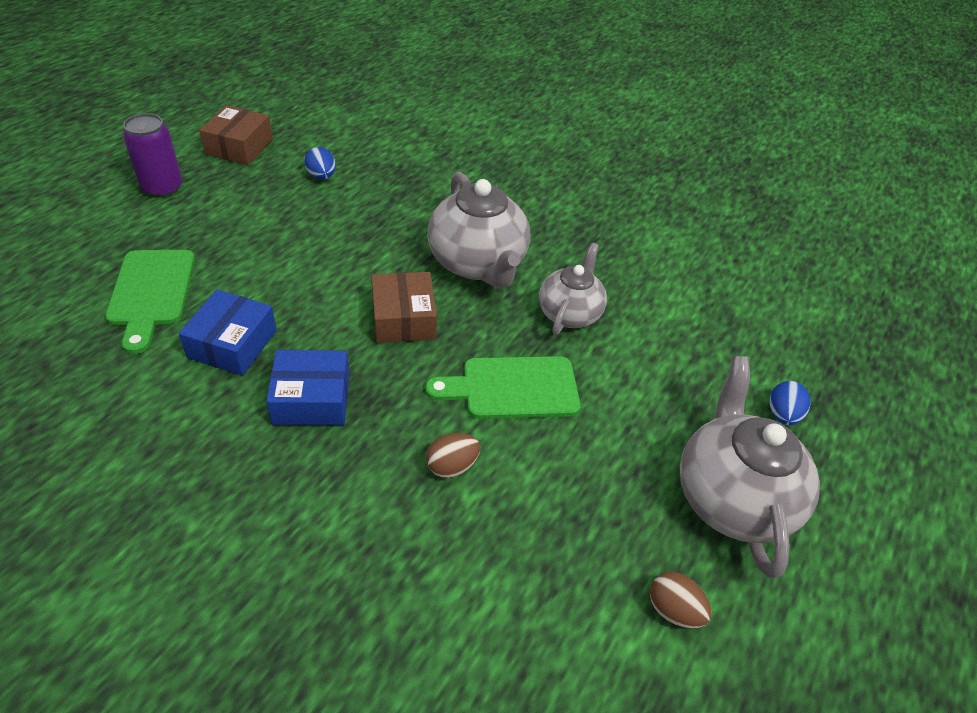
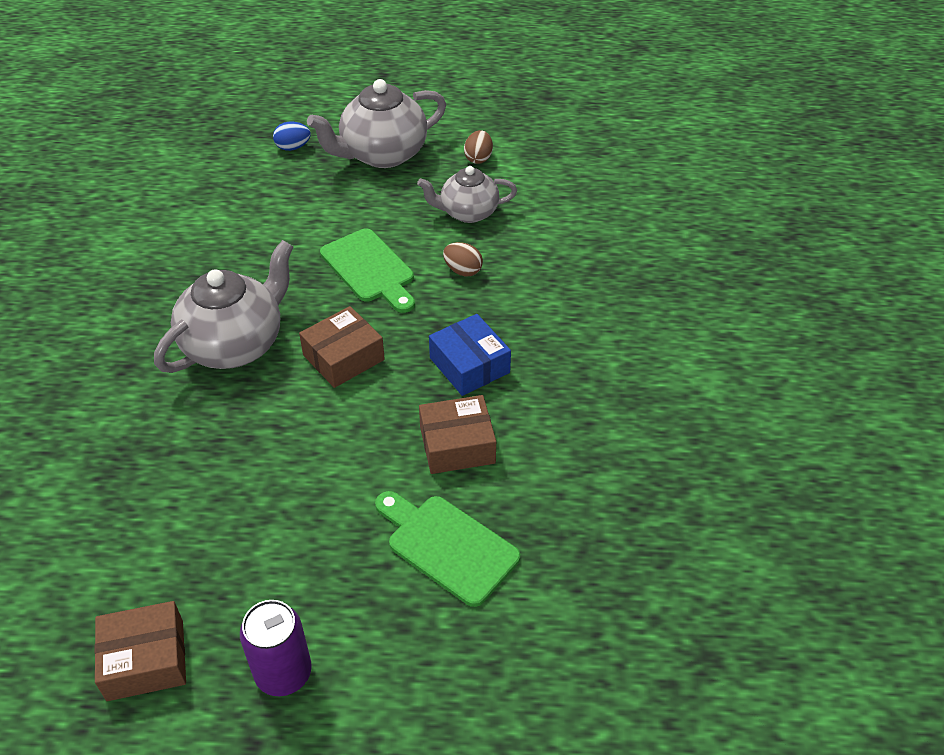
camera: 115 degrees left, 0 degrees up
(151, 292) = (447, 546): green cutting board -> green cutting board turned 105 degrees counterclockwise
(232, 344) = (457, 445): blue box -> brown box
(321, 176) = (163, 535): blue egg -> none
(569, 313) = (262, 268): grey teapot -> grey teapot (468, 212)

